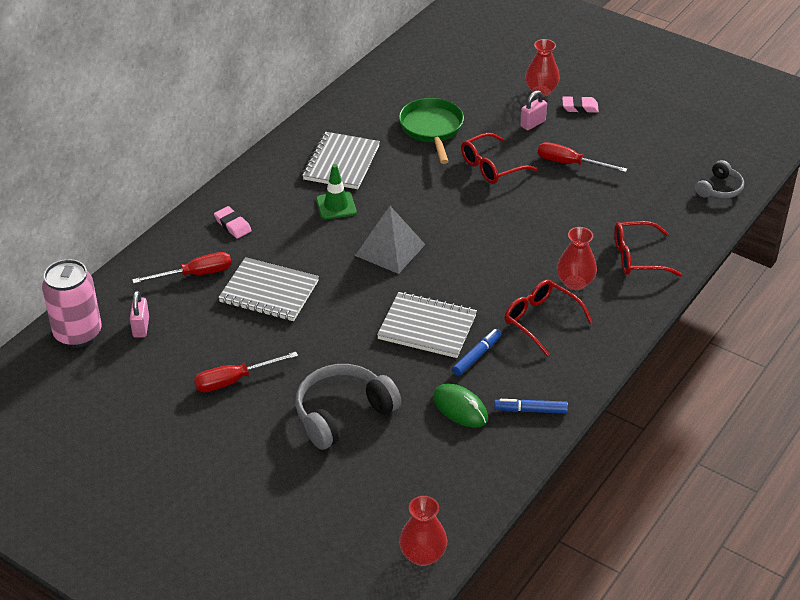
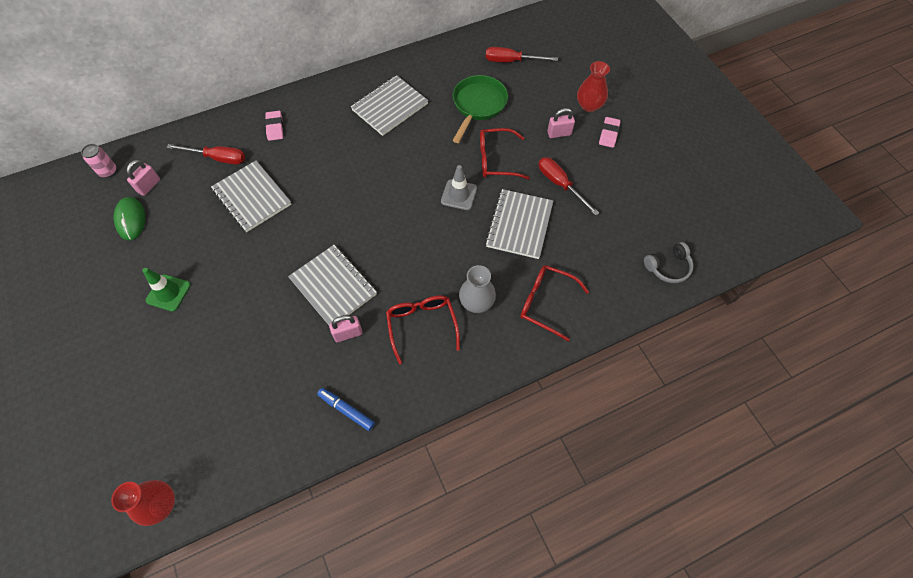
camera: 30 degrees right, 20 degrees up
(78, 334) = (108, 171): pink can -> pink can, size x0.51
(234, 380) = (168, 263): red screwdriver -> red screwdriver (511, 61)
(336, 206) = (356, 143): green traffic cone -> green traffic cone (168, 293)
(342, 413) = (213, 334): grey headphones -> none
(390, 250) = (363, 201): grey pyramid -> none
(460, 408) = (297, 377): green mouse -> green mouse (131, 220)
(477, 356) = (348, 334): blue marker -> pink padlock
(481, 208) = (459, 195): none -> grey traffic cone
(560, 209) = (519, 225): none -> grey notebook
(575, 282) = (476, 302): red vase -> grey vase
(580, 107) = (608, 134): pink eraser -> pink eraser turned 75 degrees clockwise

